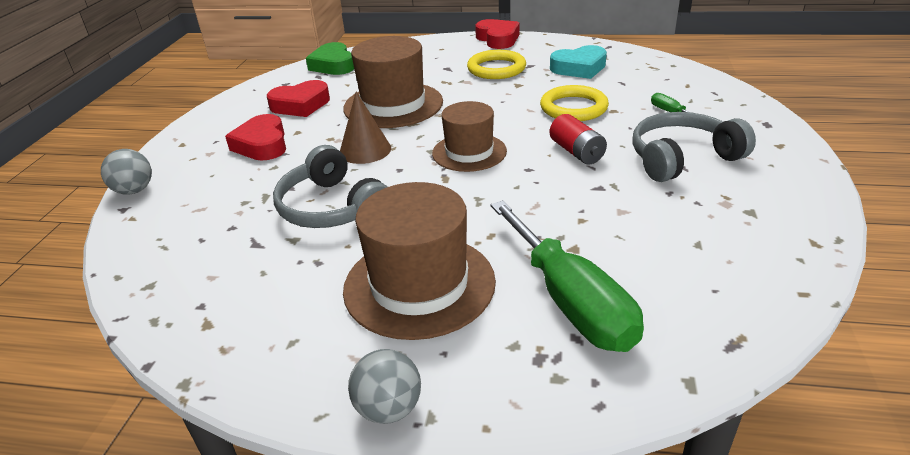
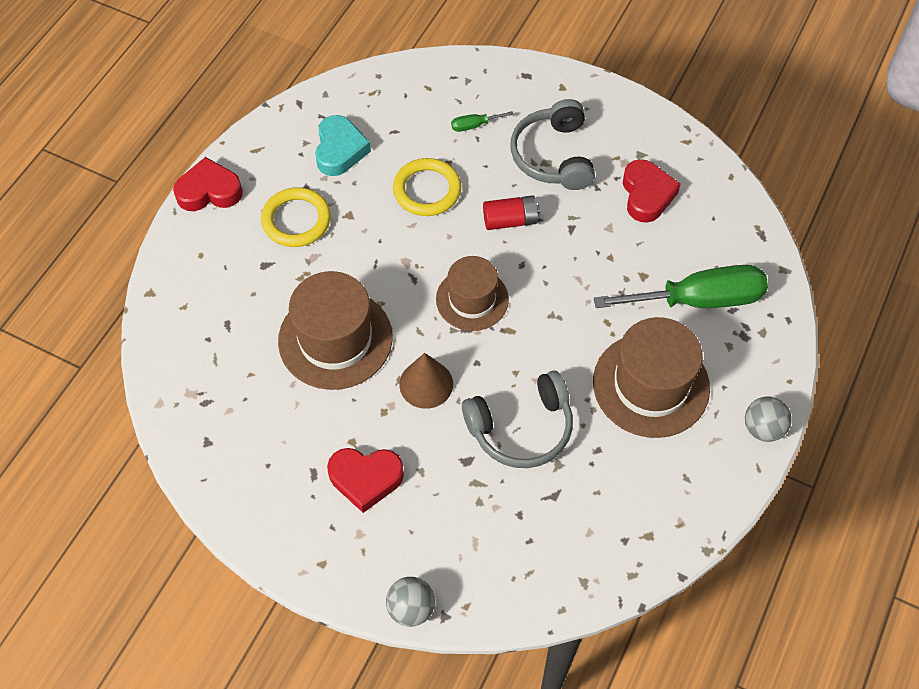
camera: 75 degrees left, 25 degrees up
(300, 105) = (283, 431): red heart -> red heart (646, 195)
(333, 65) = (179, 380): green heart -> none

